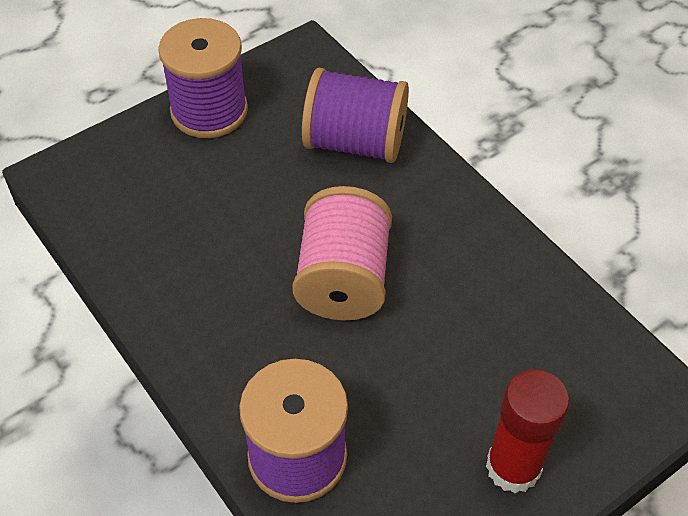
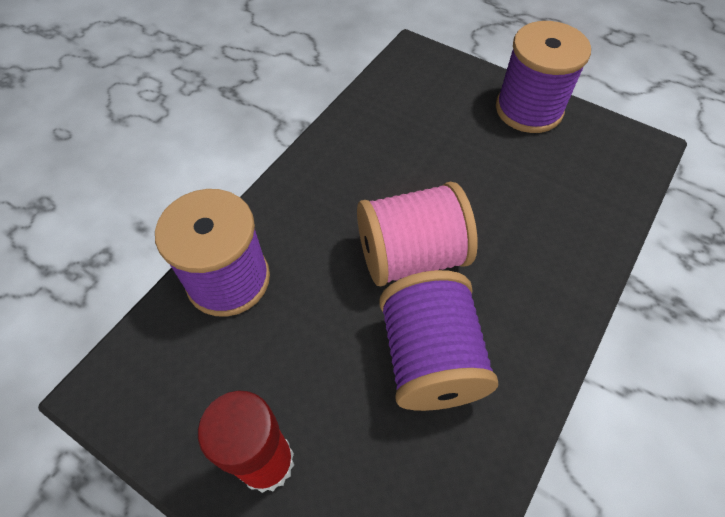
camera: 70 degrees right, 5 degrees up
(355, 142) = (565, 217): purple spool -> purple spool (430, 358)

